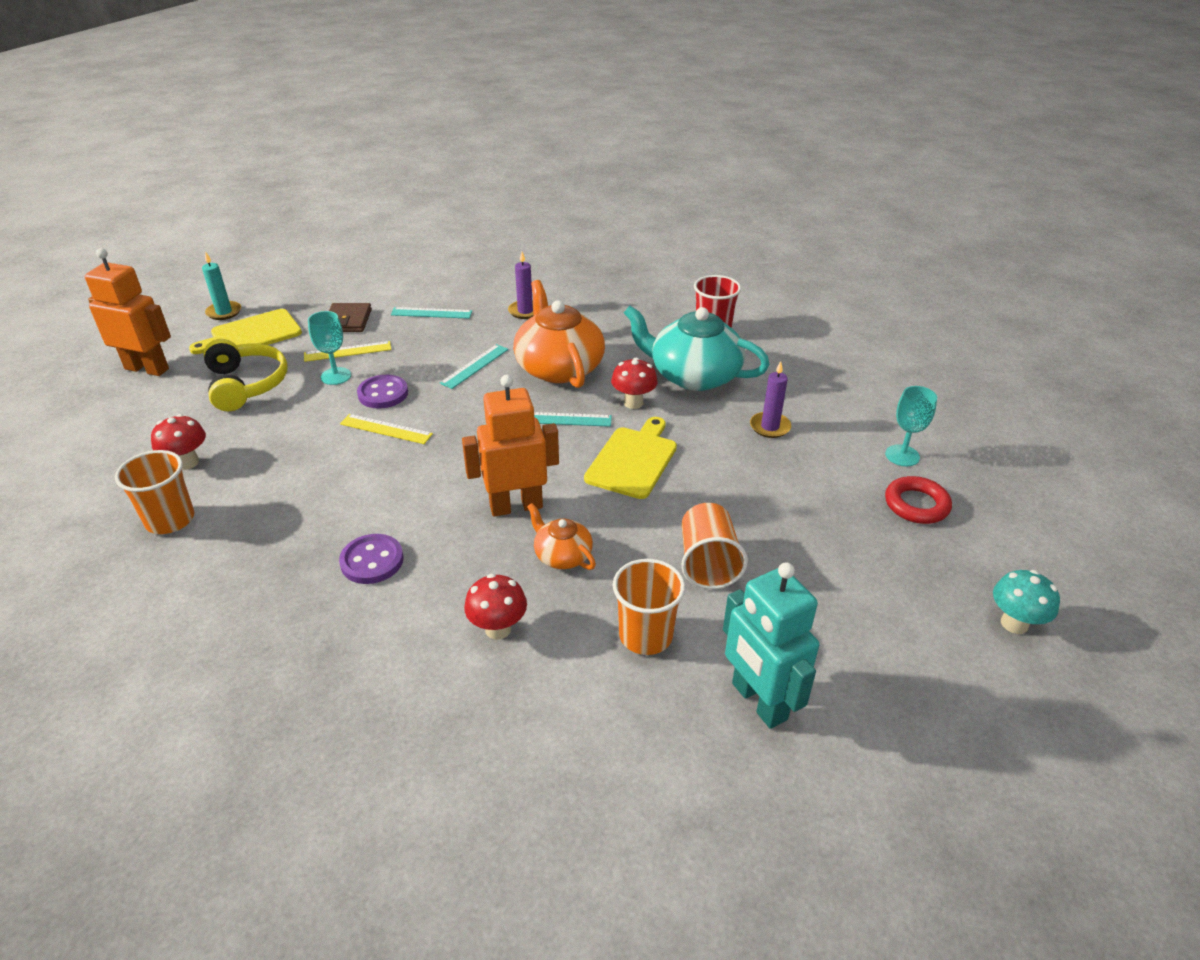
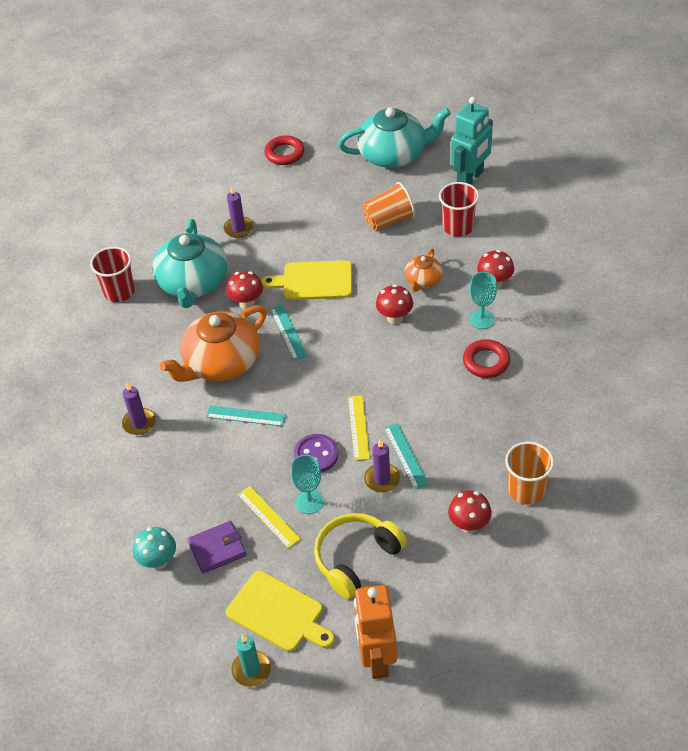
camera: 110 degrees left, 10 degrees up
(307, 425) = (382, 479): none -> purple candle
(348, 321) = (217, 549): brown wallet -> purple wallet
(372, 561) = (486, 361): purple button -> red ring
(431, 313) = (173, 490): turquoise ruler -> turquoise ruler (405, 456)
(516, 506) = (395, 318): orange robot -> red mushroom
(645, 635) = (458, 227): orange cup -> red cup
(868, 623) = (393, 154): none -> turquoise teapot
(902, 455) = (237, 166): turquoise goblet -> turquoise goblet (481, 319)
(1014, 623) = (360, 110): turquoise mushroom -> turquoise mushroom (158, 561)

